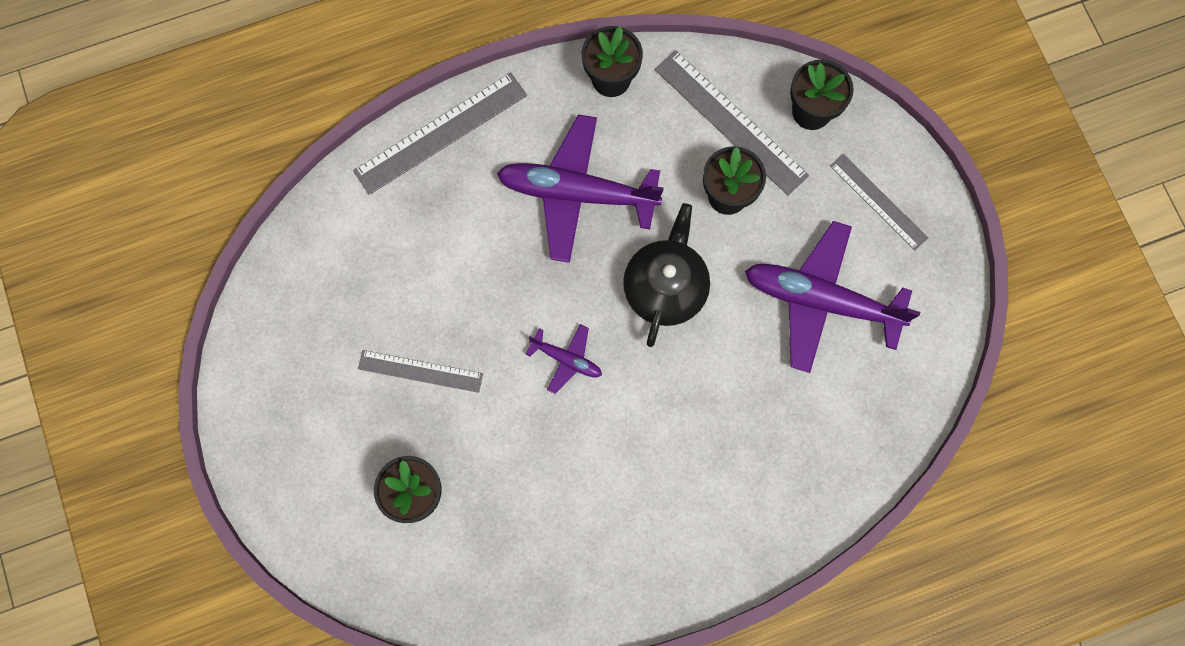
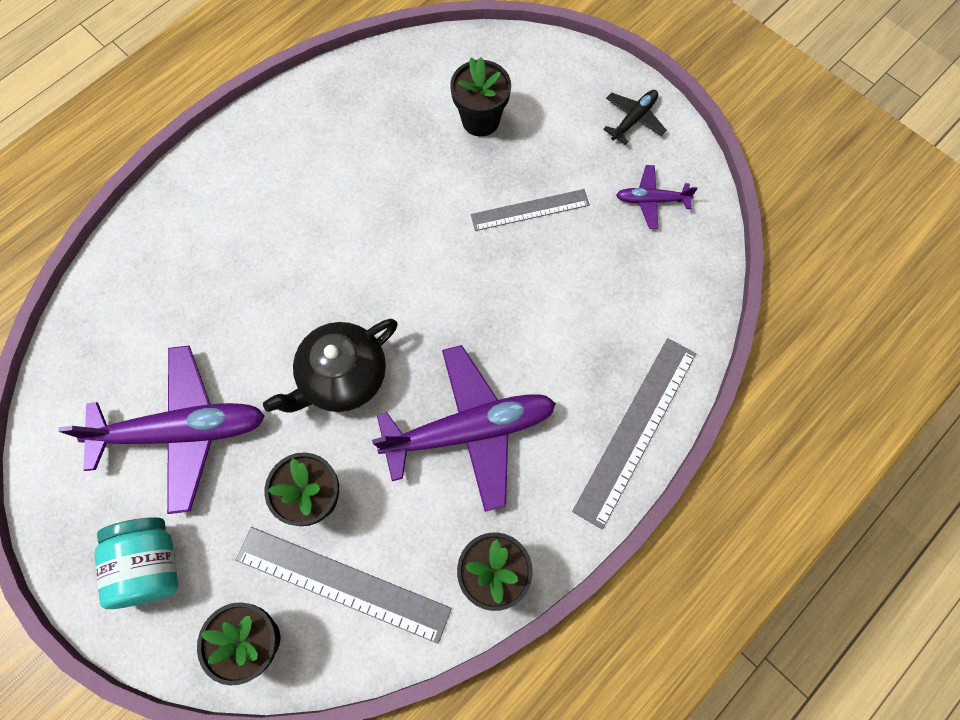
camera: 155 degrees right, 5 degrees down
(265, 423) = (633, 119): none -> black plane
(566, 359) = (406, 273): purple plane -> purple plane (651, 200)
(665, 287) = (342, 377): black teapot -> black teapot turned 60 degrees clockwise
(878, 201) = (150, 565): grey ruler -> turquoise jar

